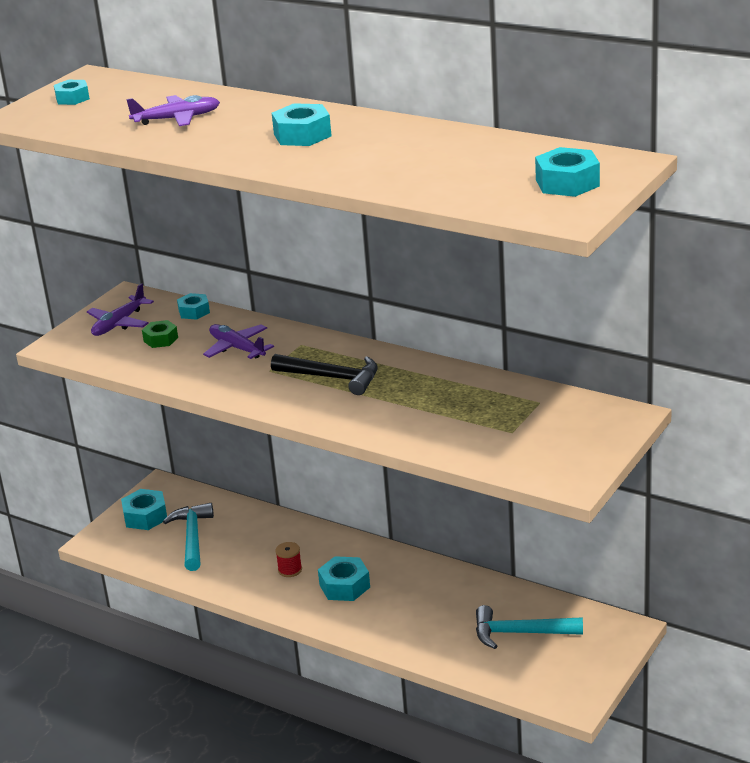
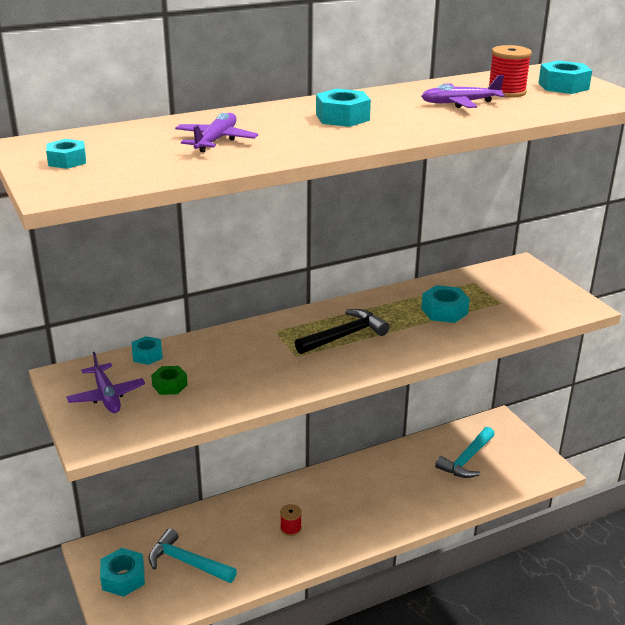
camera: 60 degrees left, 0 degrees up
(237, 348) = (241, 357): purple plane -> purple plane (460, 103)
(344, 586) = (339, 510): turquoise nut -> turquoise nut (444, 311)
(497, 166) = (506, 92): none -> red spool

